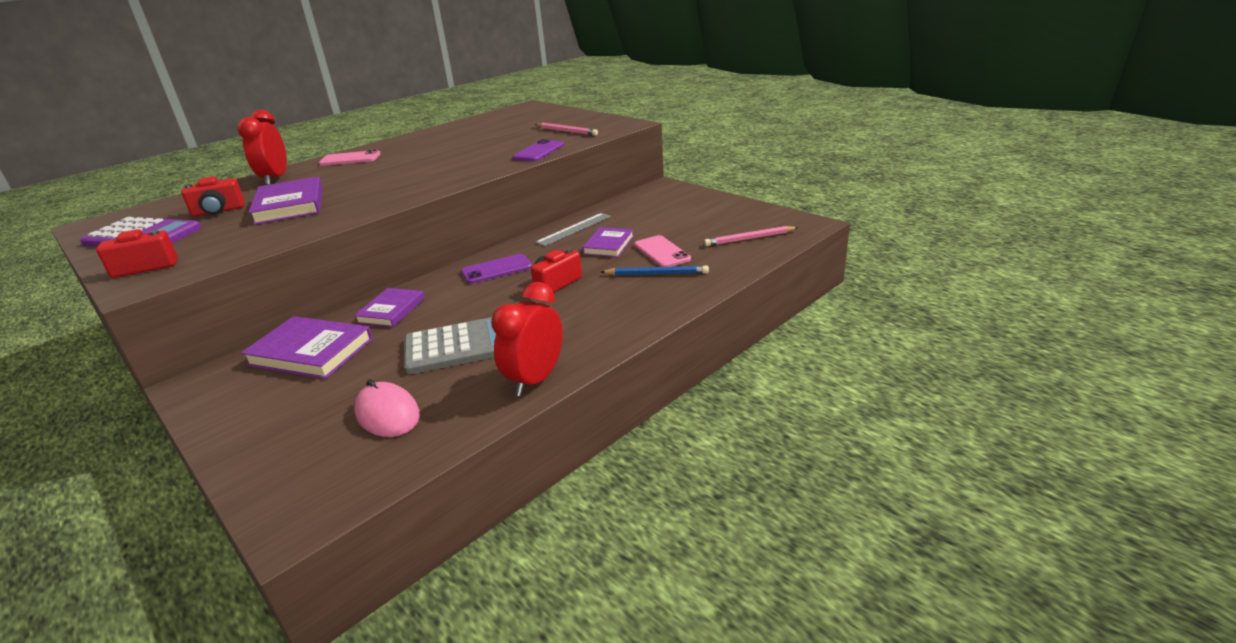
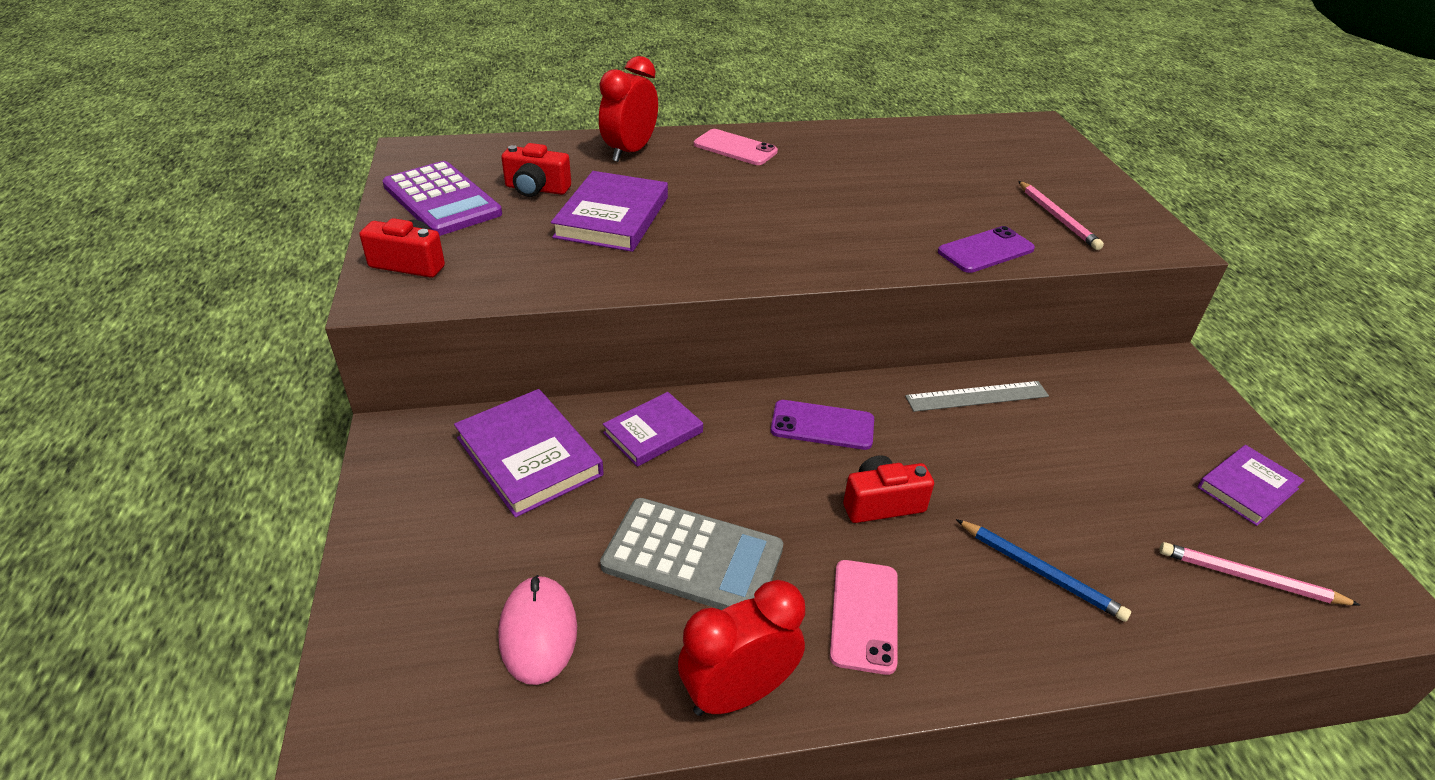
camera: 30 degrees right, 10 degrees up
(608, 245) = (1006, 461): purple book -> purple book (1247, 488)
(661, 252) = (1079, 525): pink phone -> pink phone (864, 615)

